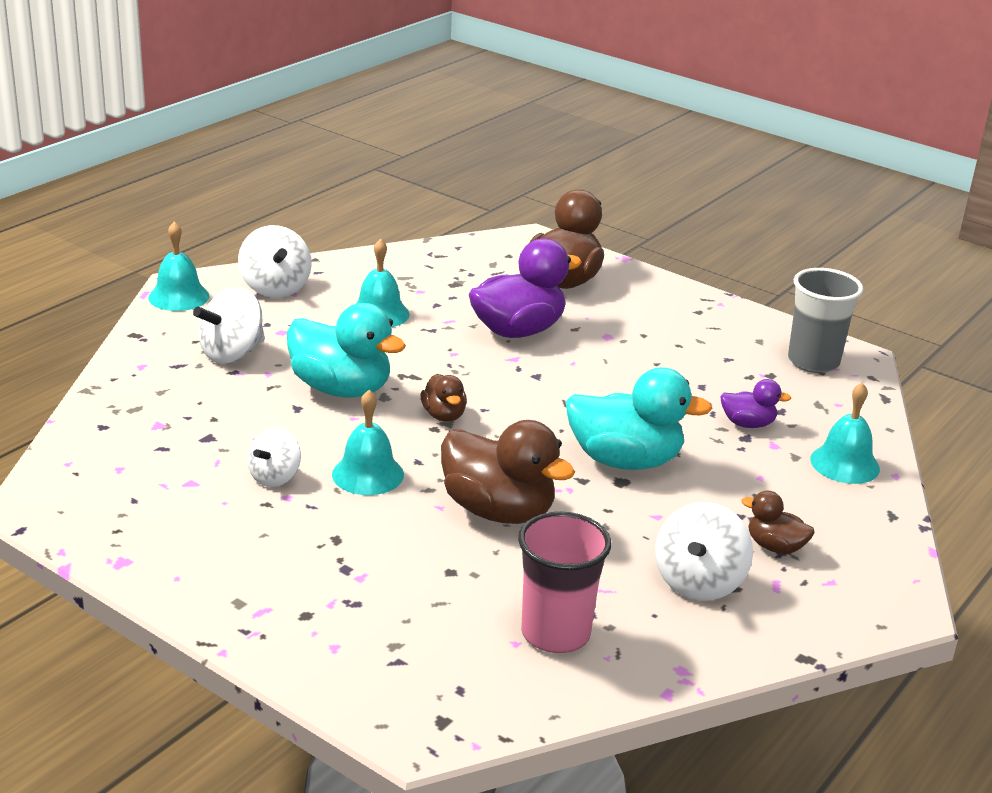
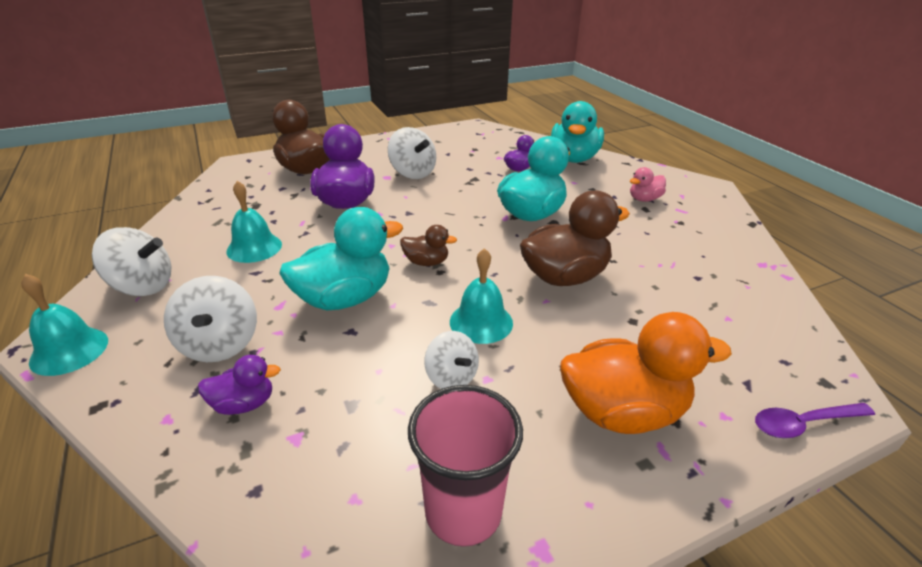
camera: 60 degrees left, 5 degrees up
(176, 390) = (244, 404): none -> purple duck
(296, 582) = (622, 411): none -> orange duck
(358, 701) = (803, 423): none -> purple spoon
(555, 633) = (719, 298): pink cup -> pink cup (463, 511)
(698, 582) = (673, 231): white spinning top -> white spinning top (413, 173)
(775, 547) = (644, 199): brown duck -> pink duck
(813, 362) = (472, 136): grey cup -> none
(845, 464) = (574, 158): turquoise bell -> turquoise duck

